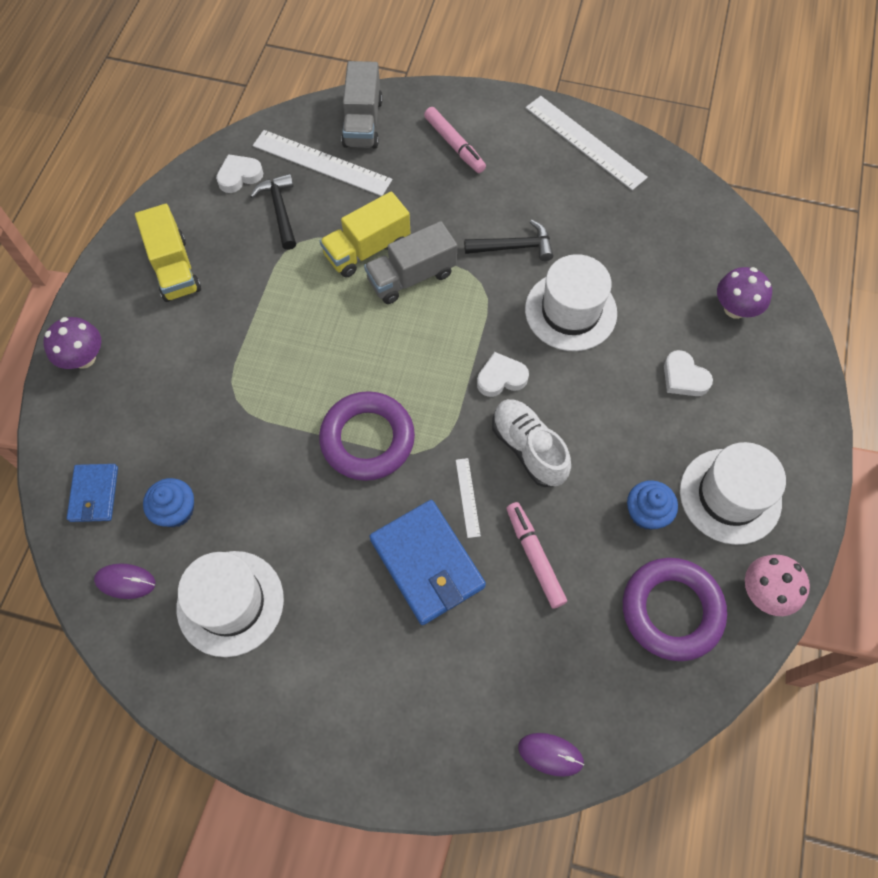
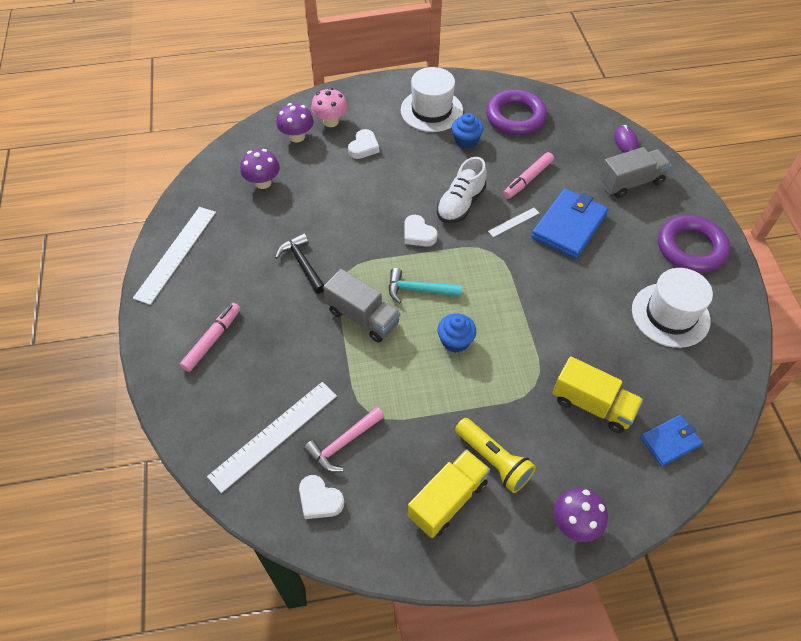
camera: 115 degrees left, 10 degrees down
(125, 581) = (707, 383): purple mouse -> none
(176, 510) = (640, 379): blue cupcake -> blue cupcake (455, 341)
(184, 322) = (494, 460): none -> yellow flashlight
(280, 210) = (343, 443): black hammer -> pink hammer
(322, 163) = (274, 435): white ruler -> white ruler turned 45 degrees clockwise
(363, 123) = (211, 422): grey truck -> grey truck (630, 183)
(367, 249) = (352, 358): yellow truck -> yellow truck (592, 405)
(367, 439) = (511, 289): purple ring -> purple ring (691, 248)
(418, 343) = (419, 290): none -> turquoise hammer
(570, 311) = (343, 215): white hat -> none
(662, 247) = (263, 182): none -> purple mushroom
(765, 592) = (479, 86): pink mushroom -> pink mushroom (331, 121)

